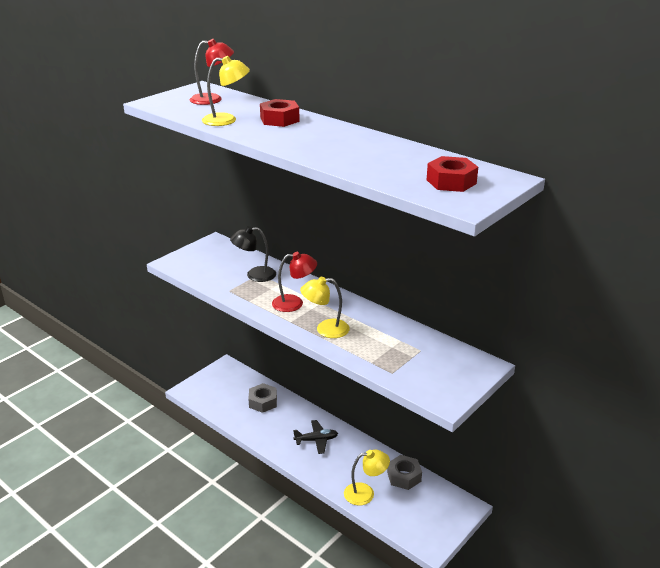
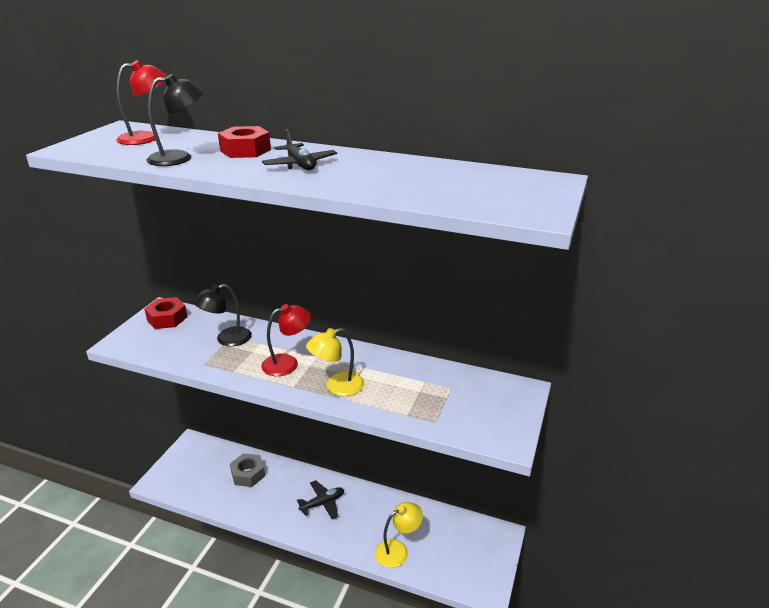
camera: 20 degrees left, 0 degrees up
(227, 120) = (179, 158): yellow lamp -> black lamp
(312, 137) = (300, 165): none -> black plane
(404, 476) = (428, 519): grey nut -> none
(451, 182) = (499, 191): red nut -> red nut (167, 318)

